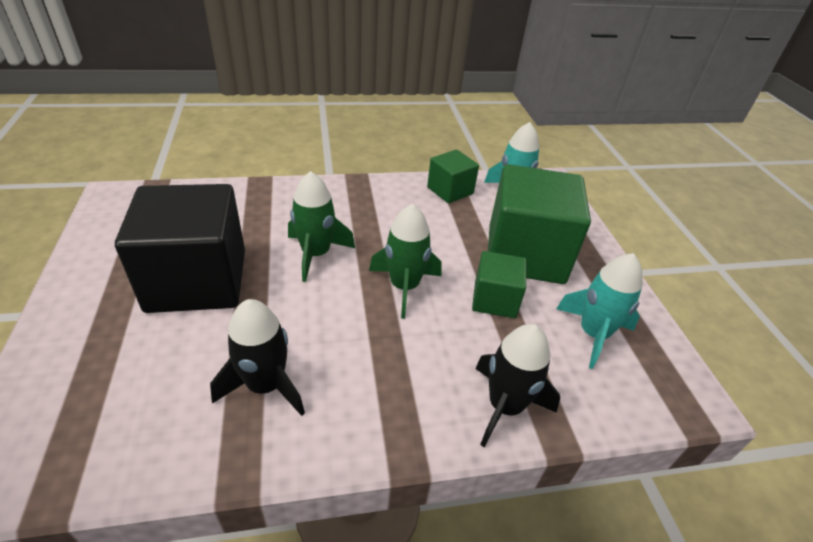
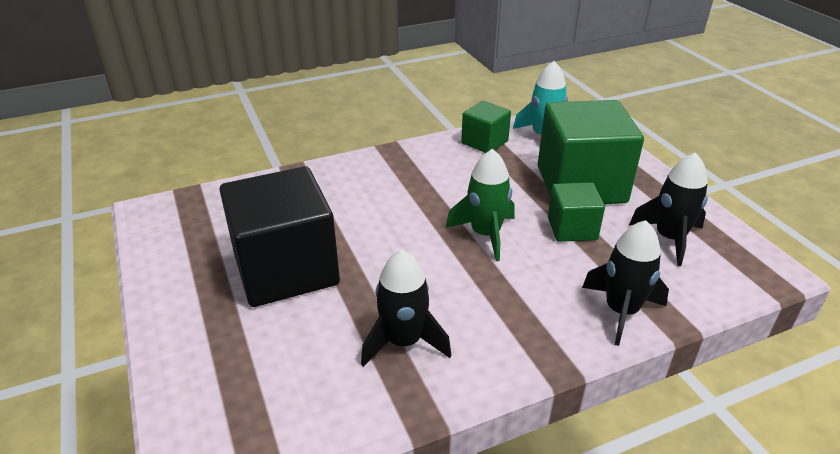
camera: 10 degrees left, 5 degrees down
(316, 254) = (387, 223): green rocket -> none
(593, 334) = (669, 238): turquoise rocket -> black rocket

